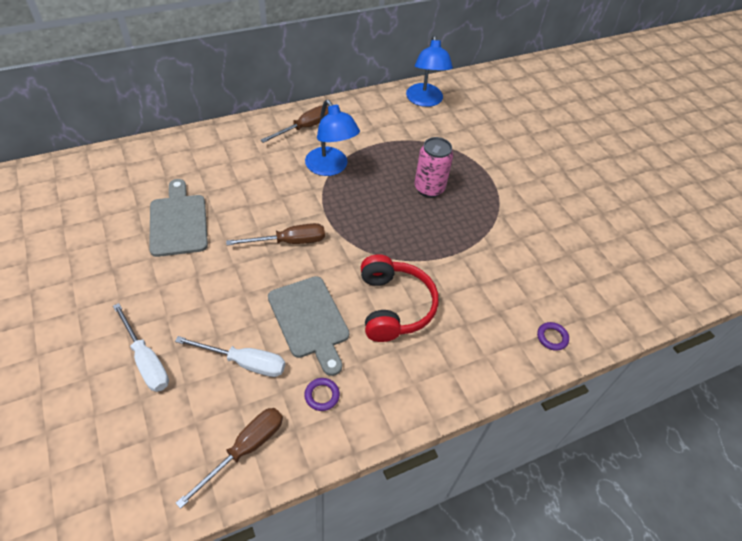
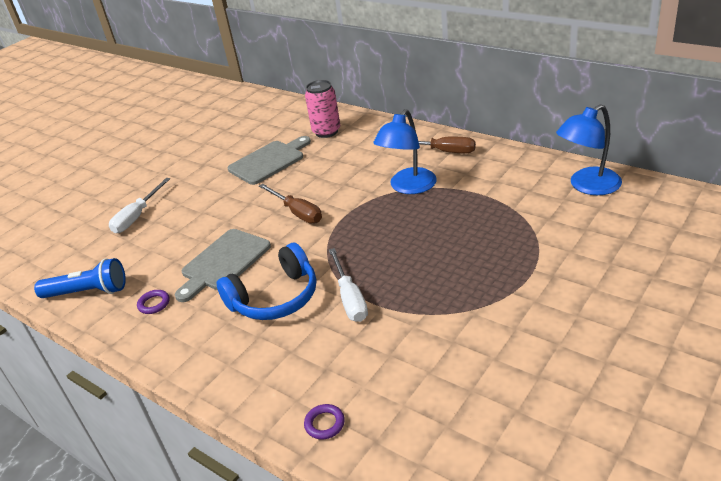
camera: 70 degrees right, 15 degrees down
(244, 362) = (161, 254): white screwdriver -> white screwdriver (350, 298)
(245, 449) = (88, 292): brown screwdriver -> blue flashlight
(393, 306) = (275, 297): red headphones -> blue headphones
(429, 188) = (452, 249): pink can -> pink can (326, 132)

